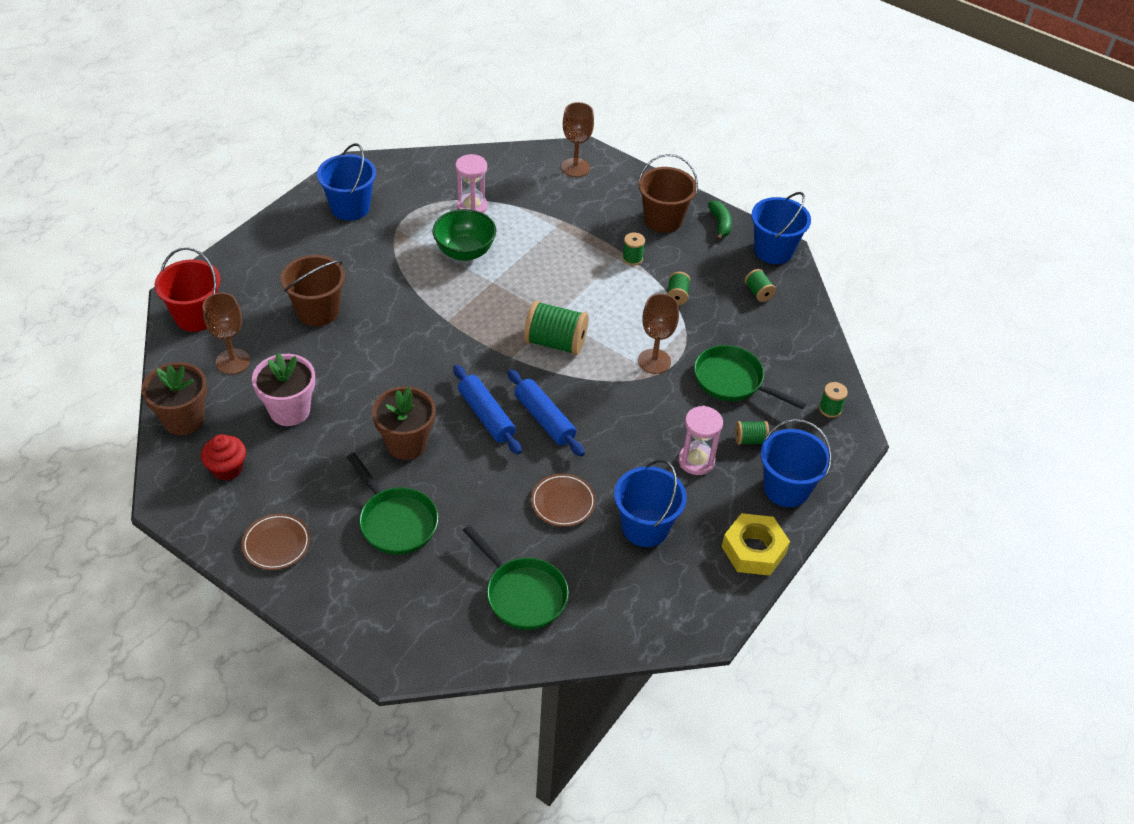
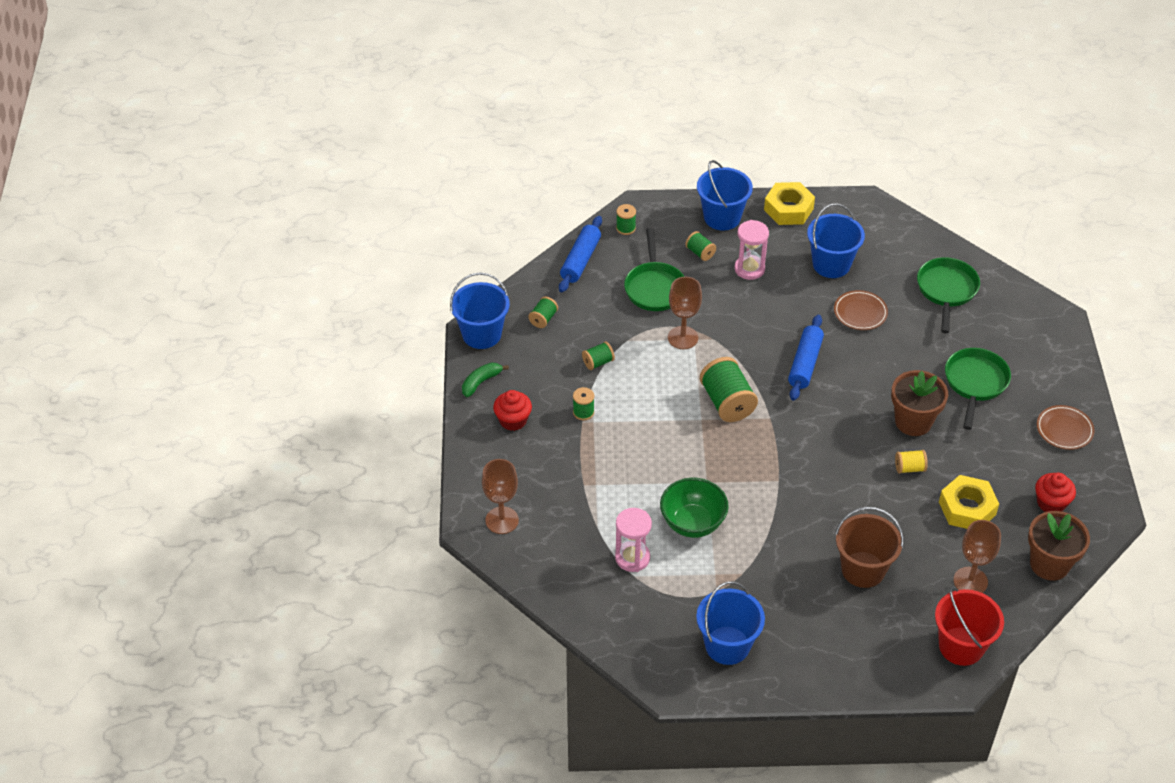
camera: 125 degrees left, 0 degrees up
(290, 410) = (967, 508): pink flower pot -> yellow nut
(366, 405) = (909, 468): none -> yellow spool
(486, 415) = (839, 396): blue rolling pin -> blue rolling pin (580, 260)
(663, 219) = (513, 420): brown bucket -> red cupcake

